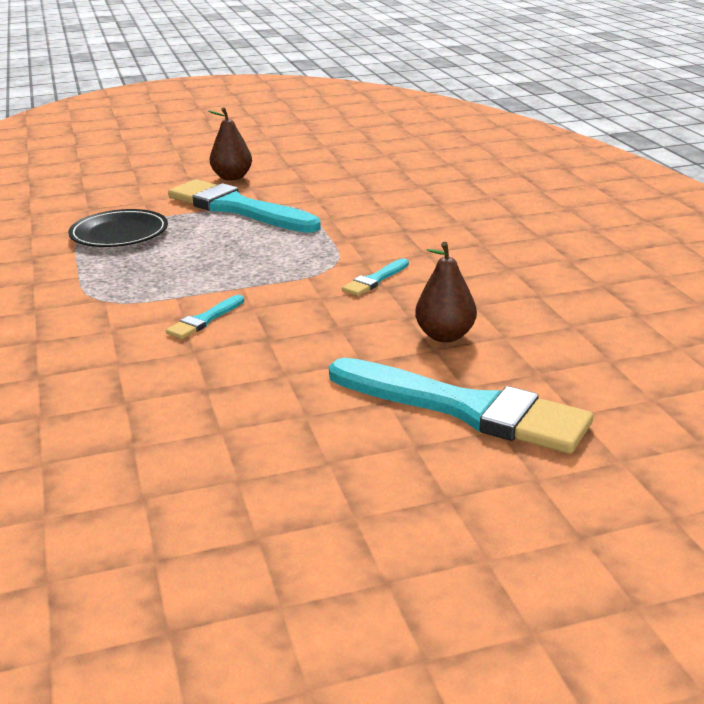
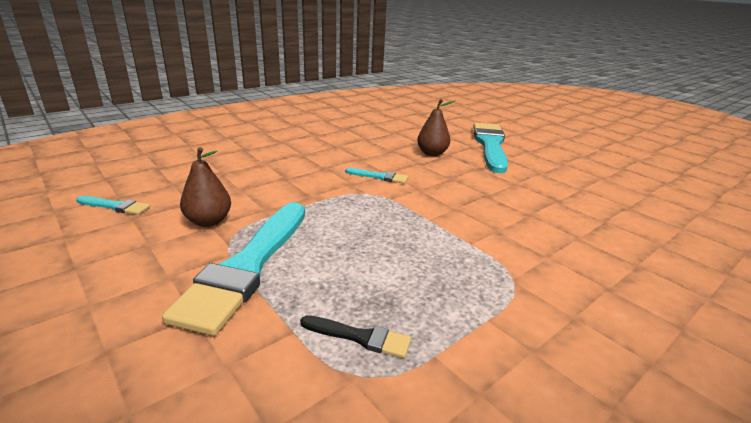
camera: 115 degrees left, 0 degrees up
(119, 233) = (359, 337): black plate -> black brush
(205, 320) = (490, 221): turquoise brush -> turquoise brush (115, 206)
(232, 177) = (118, 304): brown pear -> brown pear (209, 221)

